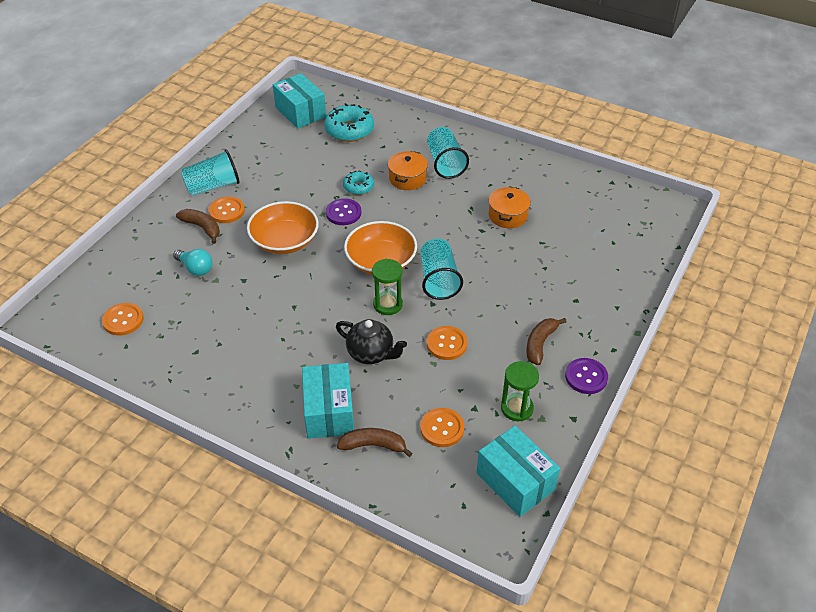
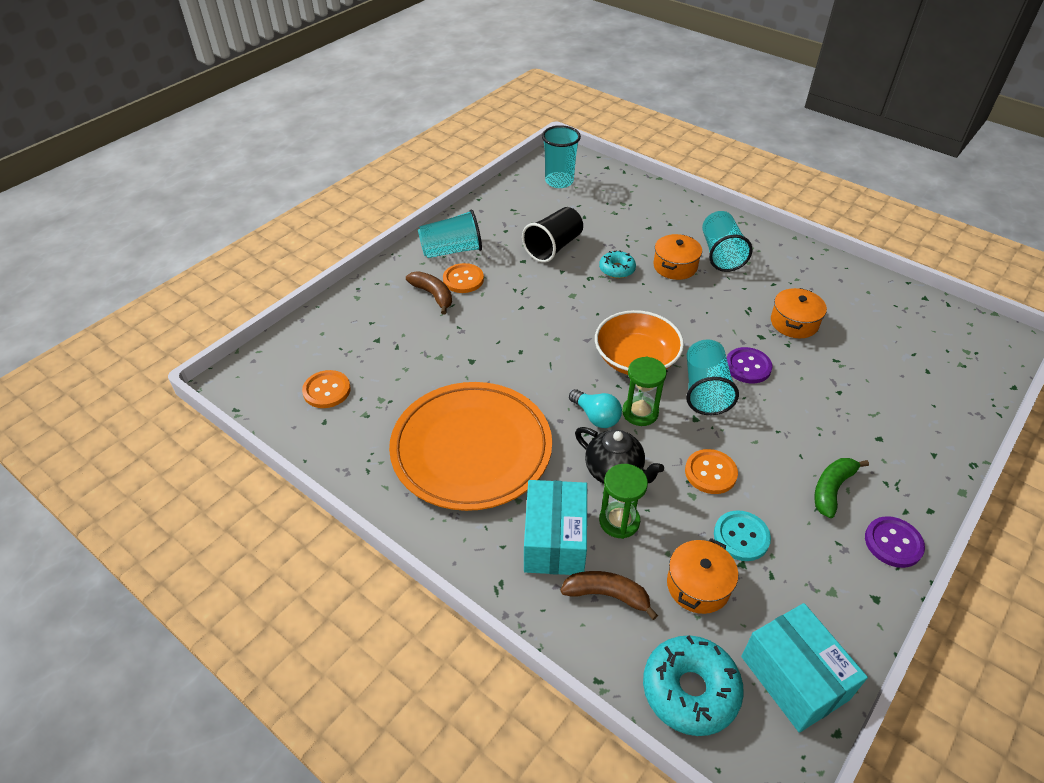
camera: 10 degrees right, 0 degrees up
(195, 268) = (418, 340): turquoise light bulb -> turquoise light bulb (596, 416)
(253, 351) = (471, 449): none -> orange plate
(284, 240) = (525, 321): orange bowl -> none
(300, 112) = (559, 181): turquoise box -> turquoise cup
(302, 173) = (553, 247): none -> black cup
(343, 213) = (596, 297): purple button -> purple button (748, 366)
(349, 130) = (612, 206): turquoise donut -> turquoise donut (690, 690)
(442, 428) = (698, 585): orange button -> orange pot
(472, 388) = (741, 537): none -> turquoise button
(517, 408) = (799, 572): green hourglass -> green hourglass (619, 521)
(540, 344) = (832, 489): brown banana -> green banana

